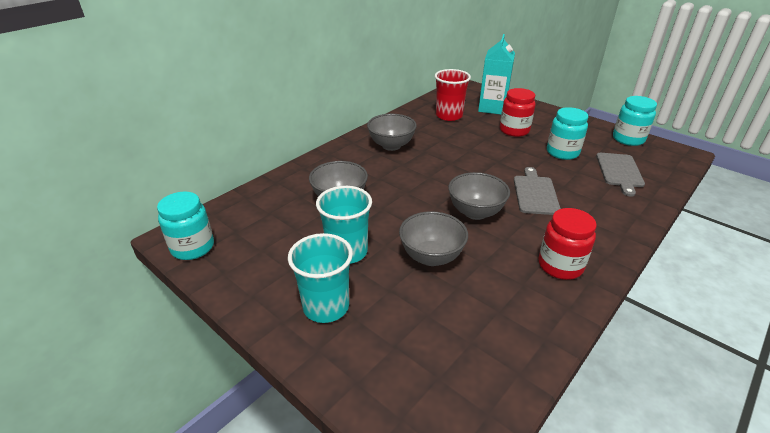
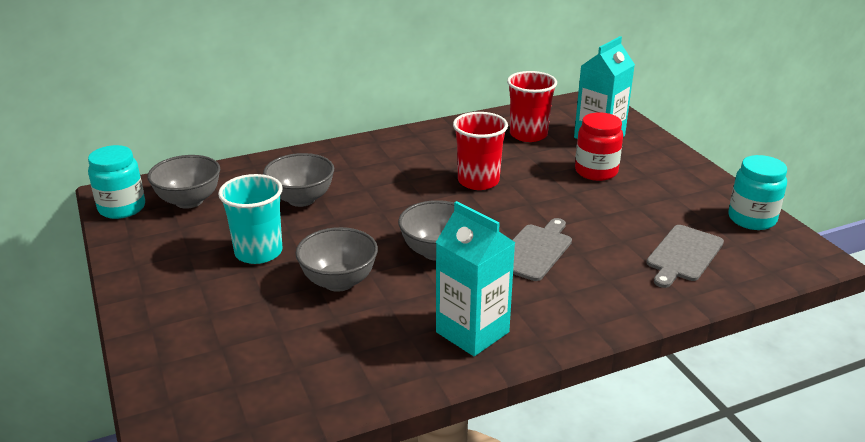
camera: 25 degrees right, 5 degrees down
(326, 306) = (192, 294): turquoise cup -> none
(391, 145) = (417, 155): grey bowl -> grey bowl (189, 201)
(450, 154) = (478, 181): none -> red cup
(560, 266) = (472, 332): red jar -> turquoise carton
(562, 152) = (630, 213): turquoise jar -> none

